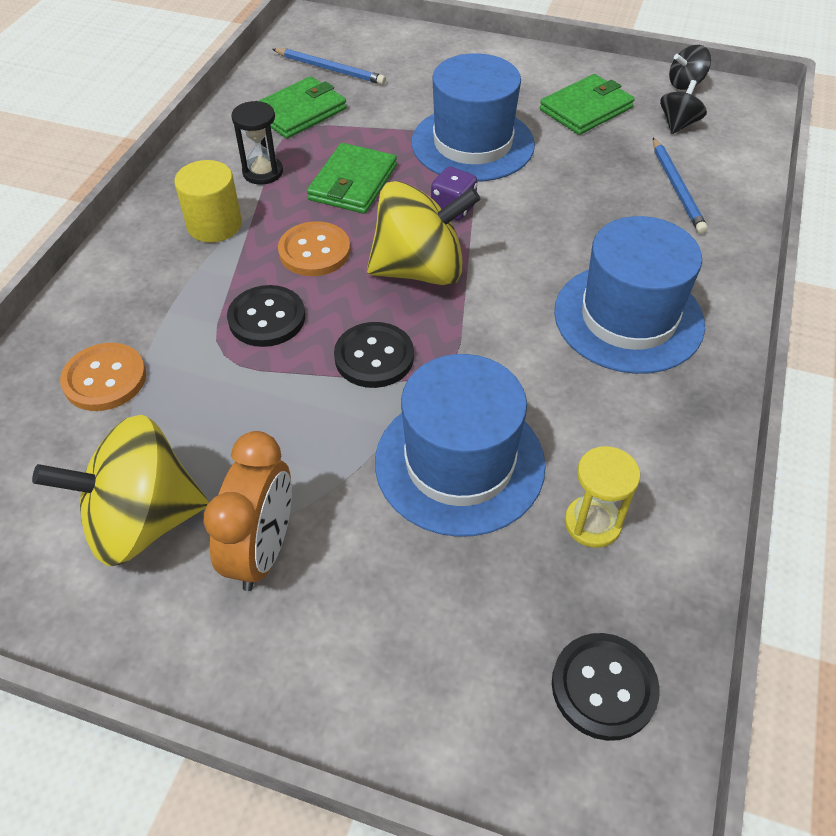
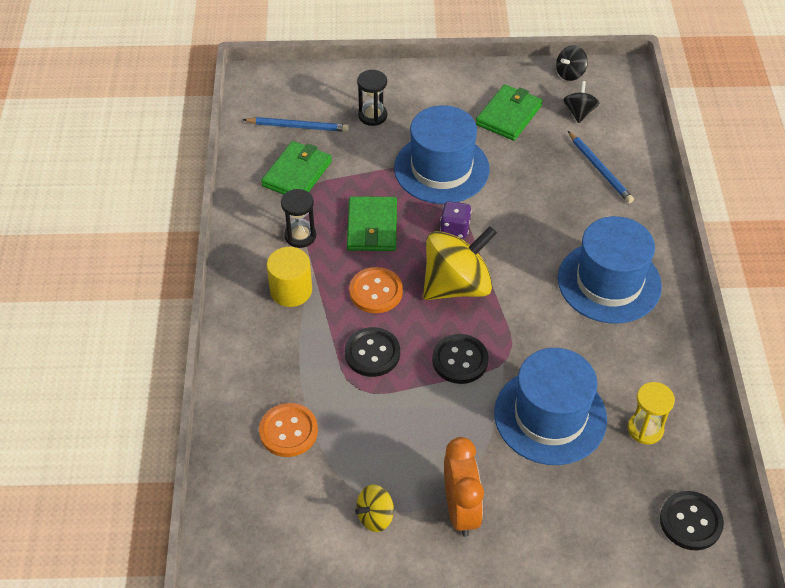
camera: 20 degrees left, 0 degrees up
(142, 521) = (375, 516): yellow spinning top -> yellow spinning top, size x0.48
(421, 76) = (372, 115): none -> black hourglass

